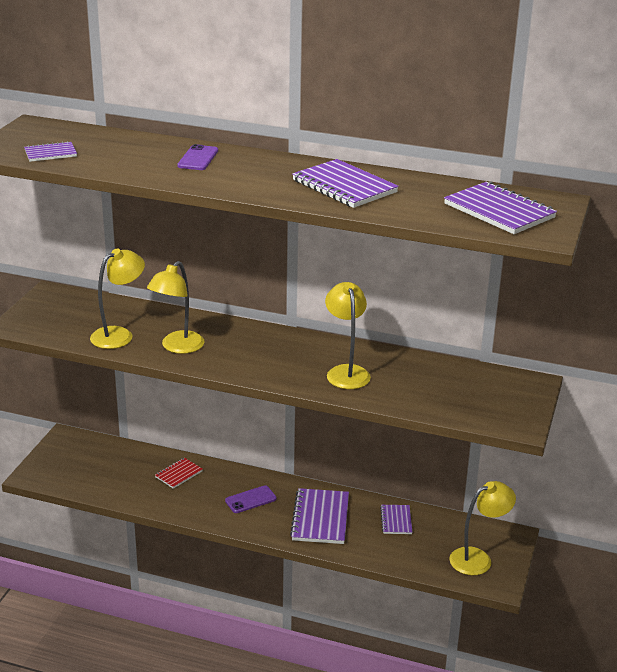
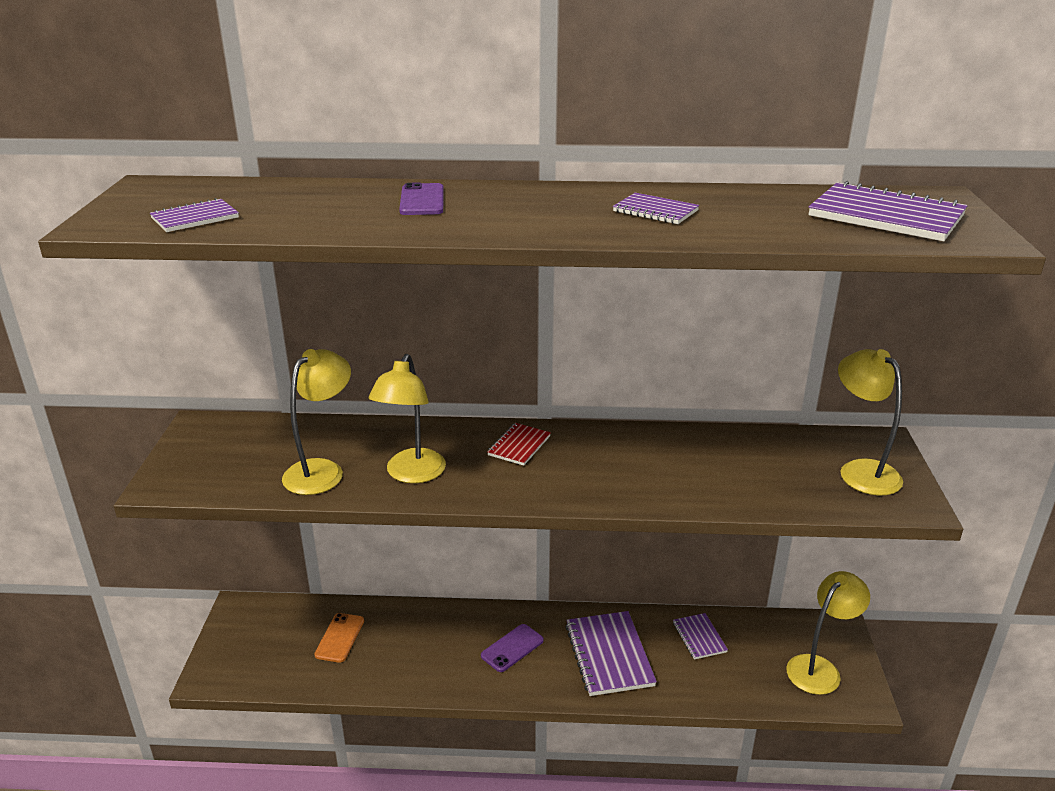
camera: 15 degrees left, 0 degrees up
(129, 469) = (340, 638): none -> orange phone
(178, 474) = (406, 631): red notebook -> red notebook (519, 446)
(344, 186) = (655, 211): purple notebook -> purple notebook, size x0.55
(346, 372) = (652, 469): yellow lamp -> yellow lamp (861, 471)

